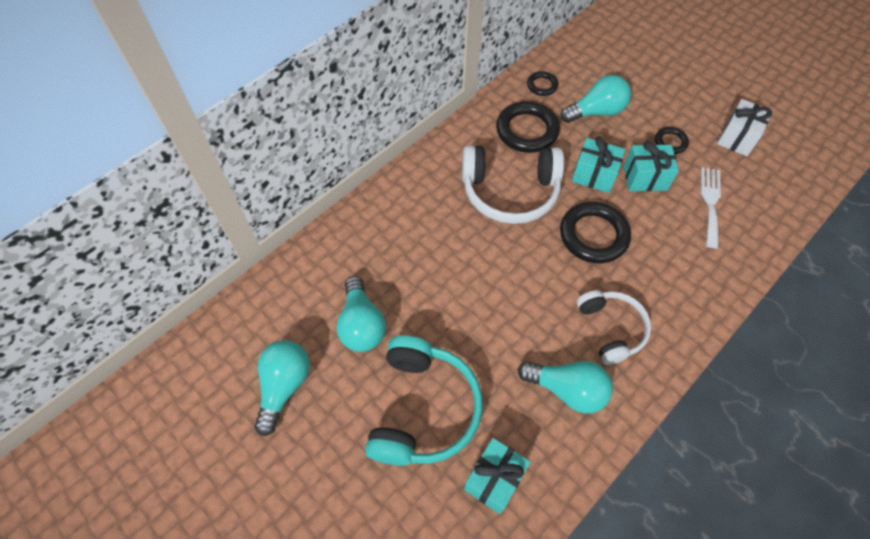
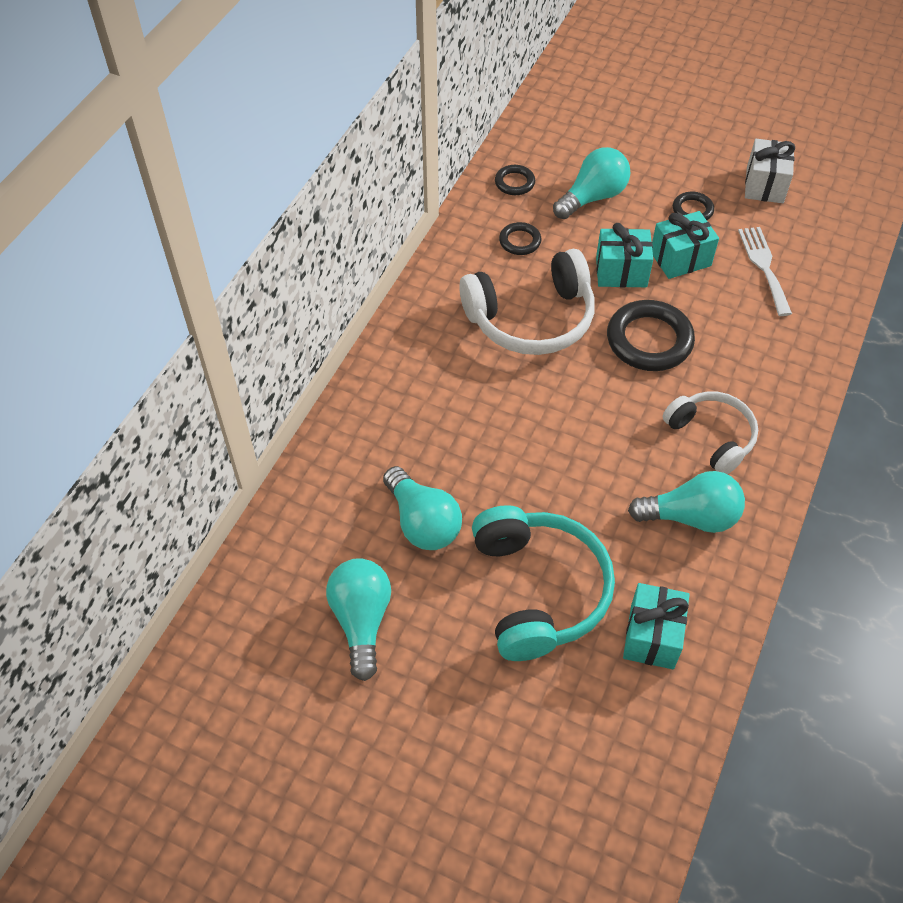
camera: 20 degrees left, 5 degrees down
(527, 130) = (520, 241): black ring -> black ring, size x0.52

